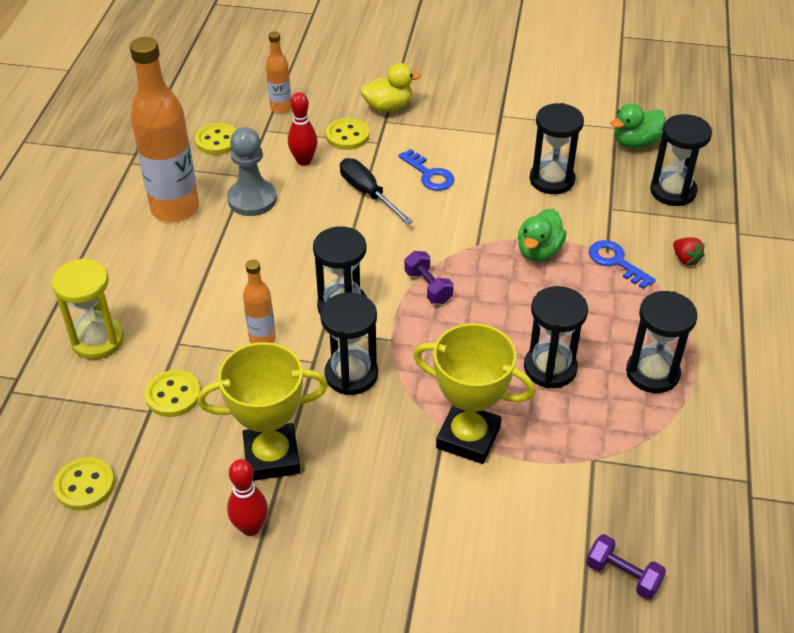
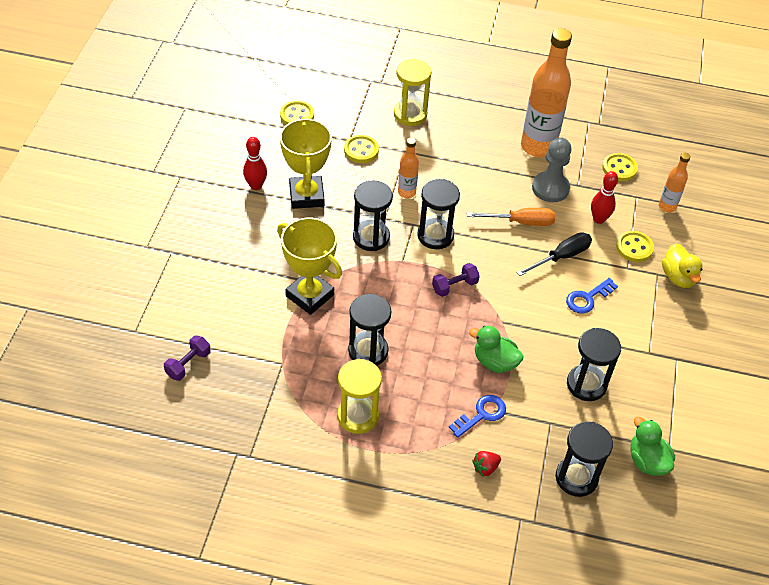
camera: 90 degrees right, 5 degrees up
(313, 226) = (521, 222): none -> orange screwdriver
(468, 437) = (310, 295): yellow trophy -> yellow trophy turned 75 degrees counterclockwise
(652, 373) = (358, 416): black hourglass -> yellow hourglass

